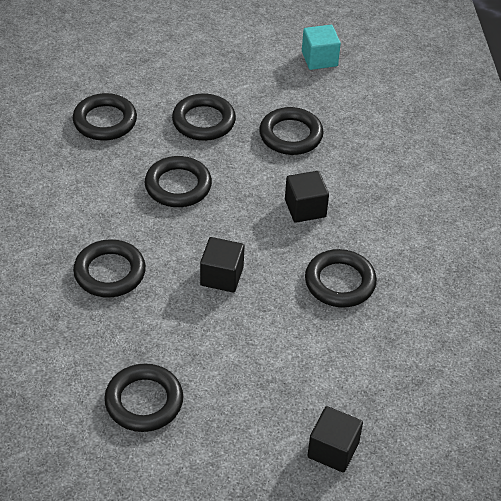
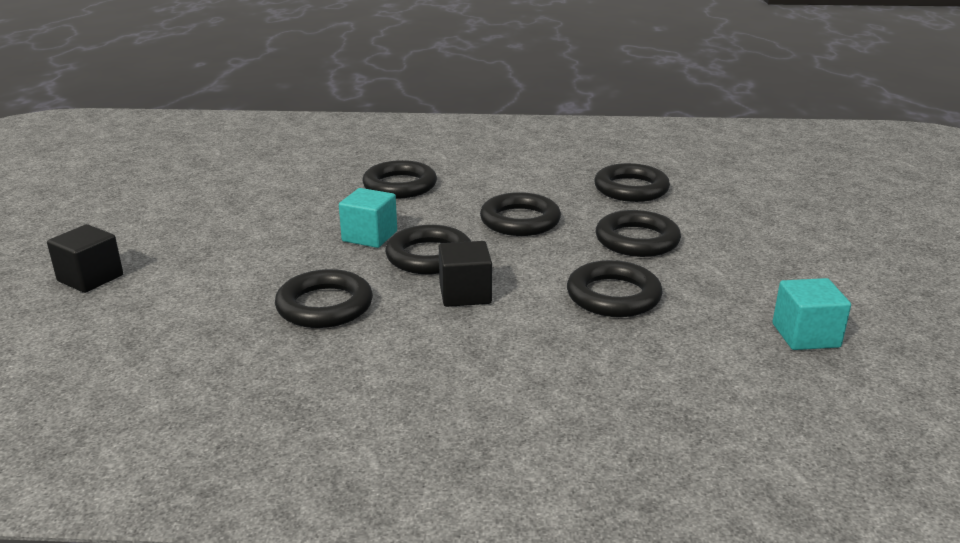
camera: 100 degrees right, 20 degrees down
(144, 401) = (231, 195): black ring -> black ring (429, 256)
(221, 276) = (369, 236): black cube -> turquoise cube

